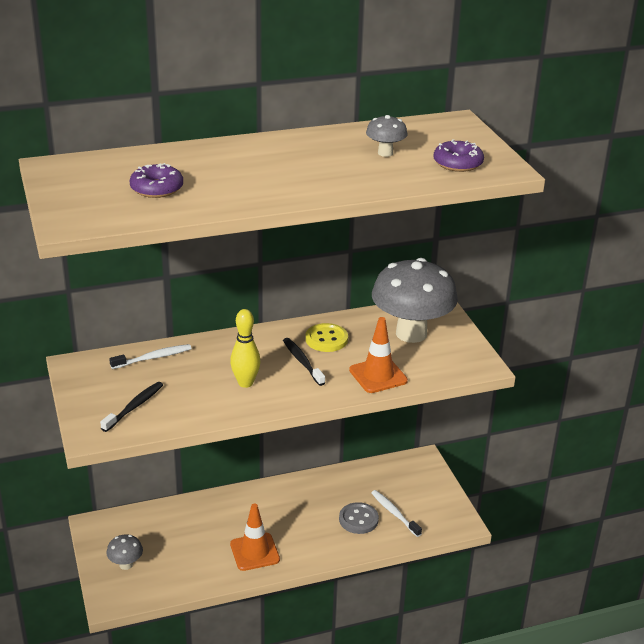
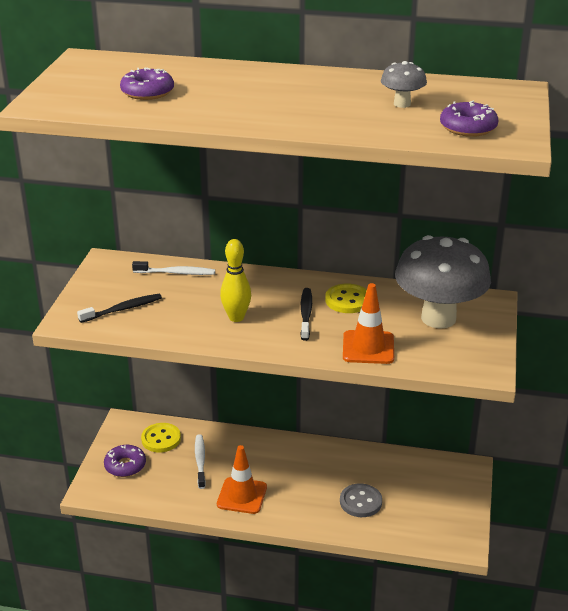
camera: 30 degrees right, 0 degrees up
(126, 564) = (125, 465): grey mushroom -> purple donut
(141, 528) = (161, 439): none -> yellow button
(394, 513) = (400, 509): white toothbrush -> white toothbrush (200, 461)

